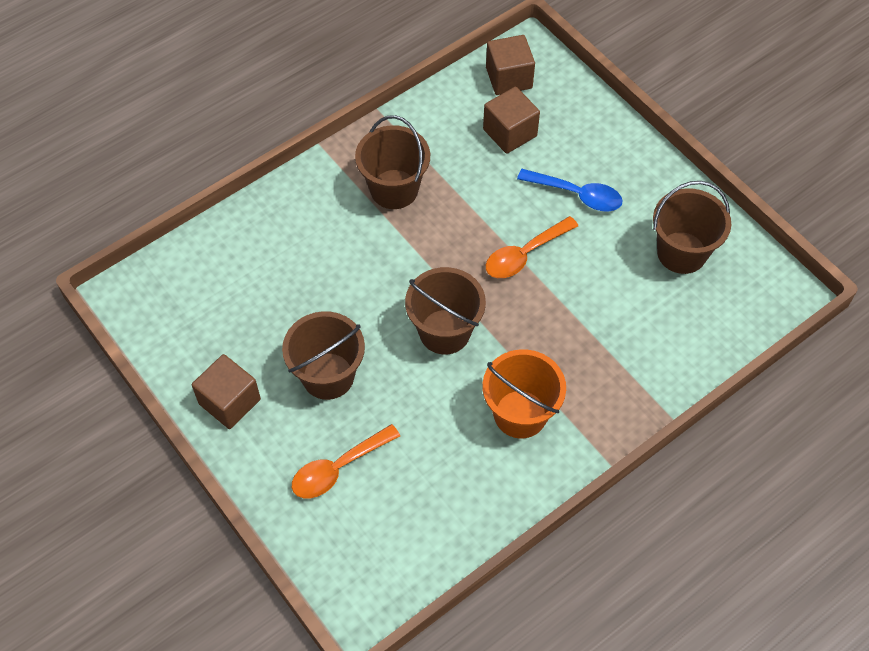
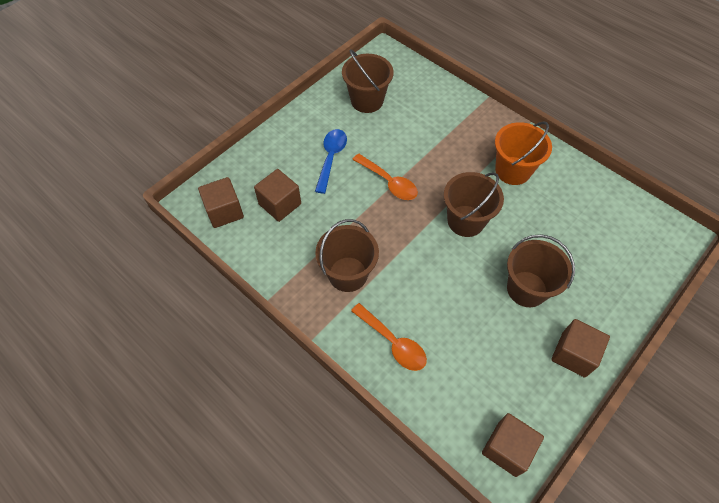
camera: 100 degrees left, 0 degrees up
(148, 301) = (507, 448): none -> brown cube
(338, 468) = (594, 268): orange spoon -> orange spoon (393, 342)

